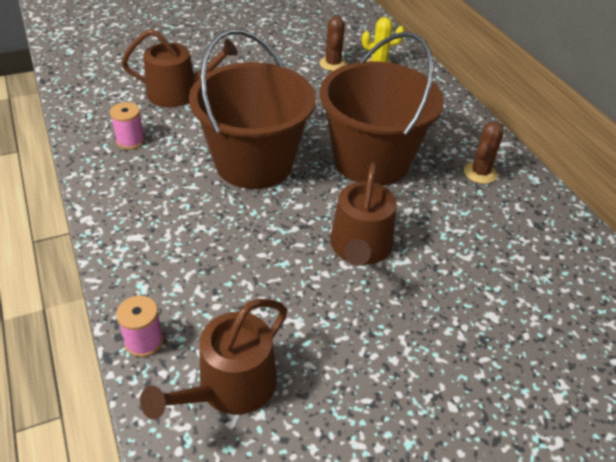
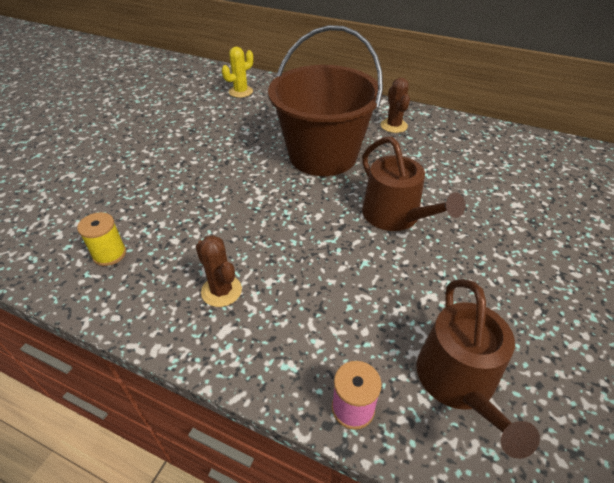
camera: 40 degrees left, 0 degrees up
(130, 141) = (109, 254): pink spool -> yellow spool
(179, 93) = (105, 190): brown watering can -> none
(254, 163) = (244, 206): brown bucket -> none
(333, 64) = (207, 106): brown cactus -> brown cactus (221, 291)

